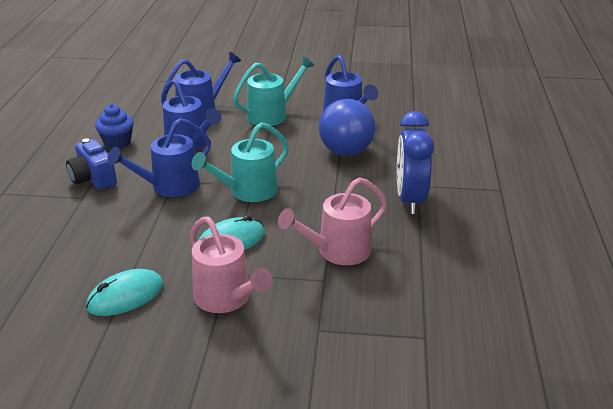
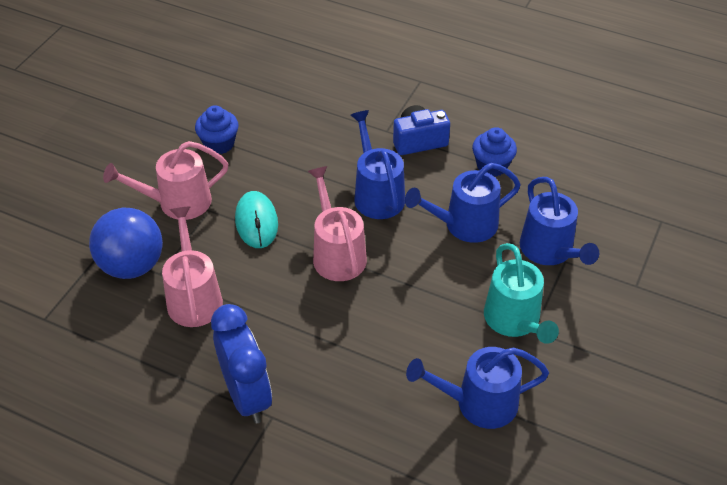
camera: 110 degrees right, 15 degrees up
(125, 296) = (219, 144): turquoise mouse -> blue cupcake
(248, 191) = (337, 254): turquoise watering can -> pink watering can
(346, 151) = (384, 371): blue ball -> blue ball (132, 265)
(410, 199) = (247, 395): blue clock -> blue clock turned 45 degrees clockwise

